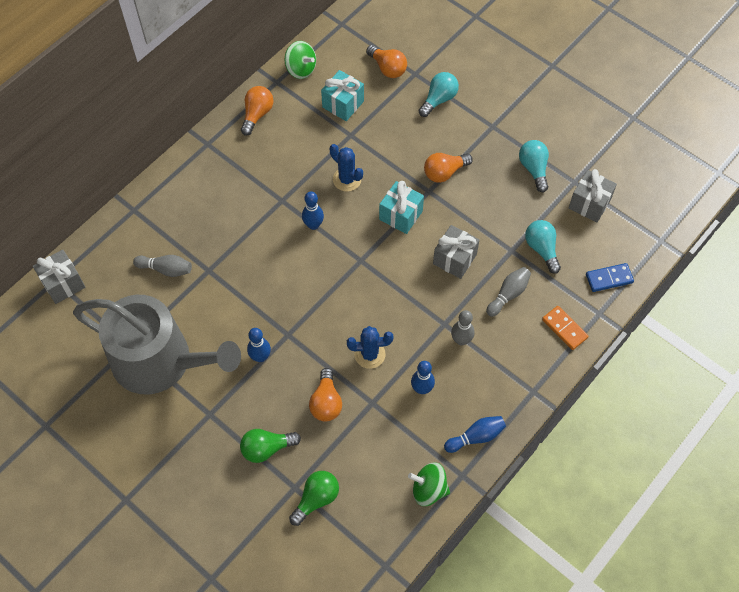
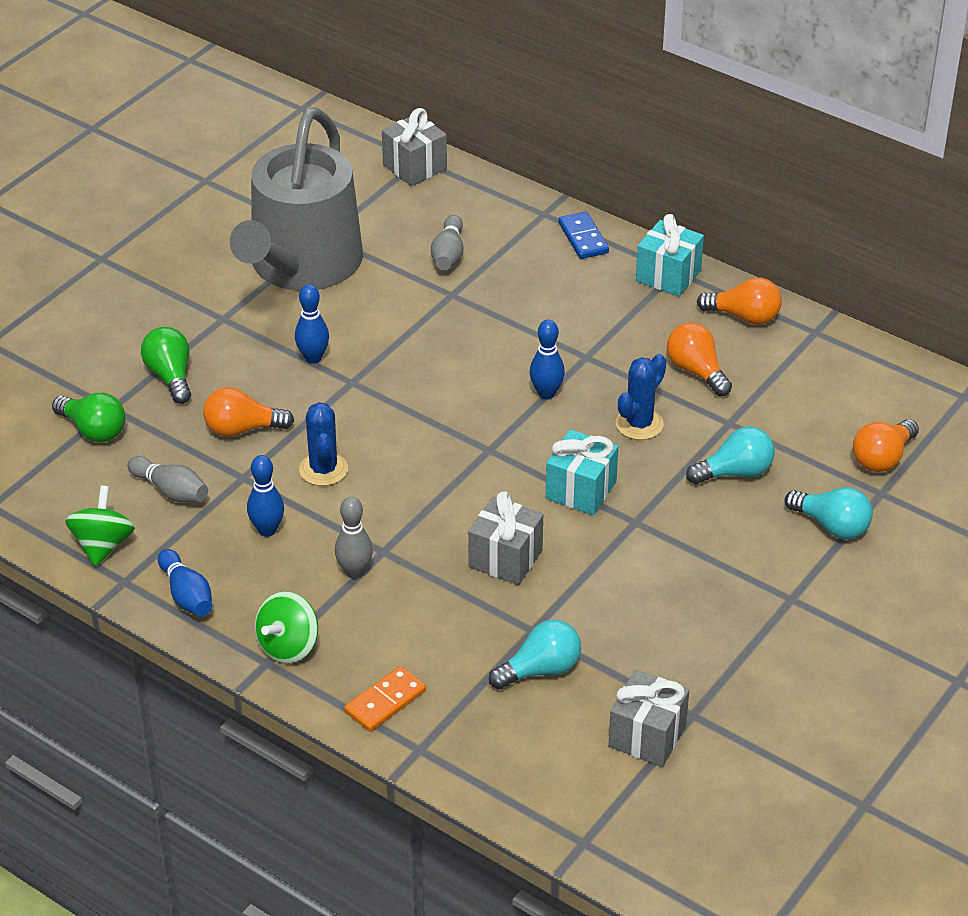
camera: 85 degrees right, 20 degrees down
(301, 69) = (849, 356): green spinning top -> green spinning top (288, 646)
(343, 104) = (790, 409): turquoise gift -> turquoise gift (668, 276)
(444, 172) = (677, 539): orange light bulb -> orange light bulb (696, 371)
(508, 294) = (444, 627): grey bowling pin -> grey bowling pin (171, 491)
(533, 169) = (709, 657): turquoise light bulb -> turquoise light bulb (735, 472)
(609, 278) = (491, 763): blue domino -> blue domino (583, 238)

